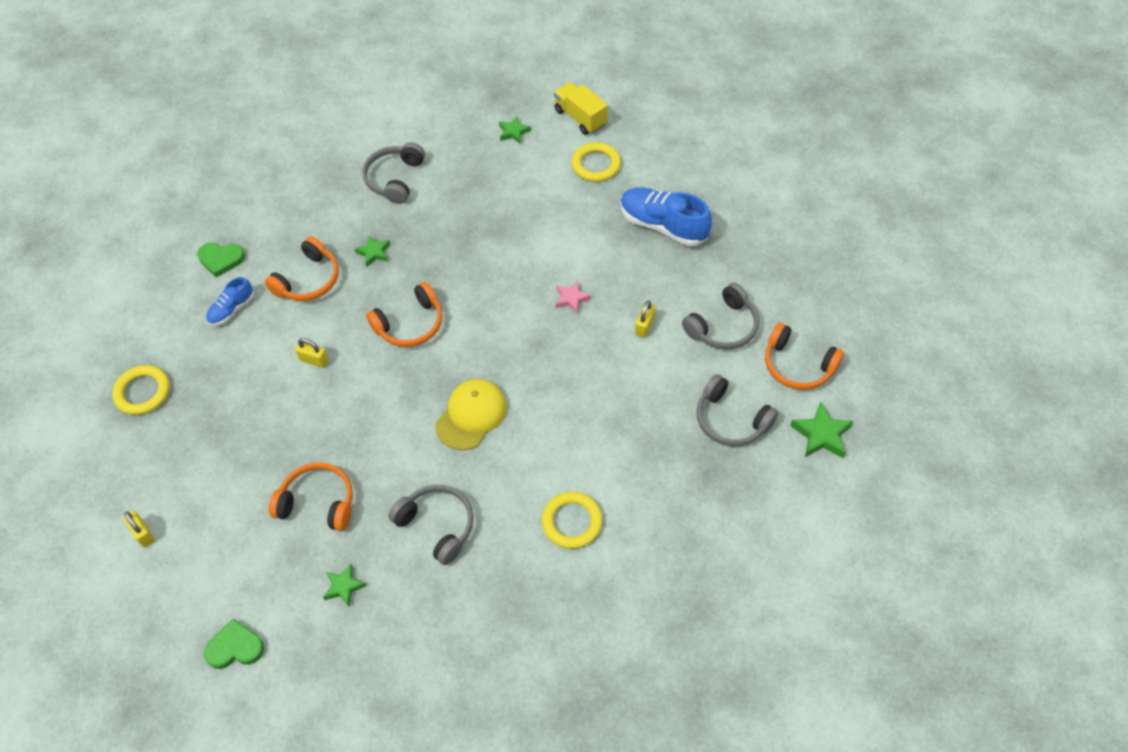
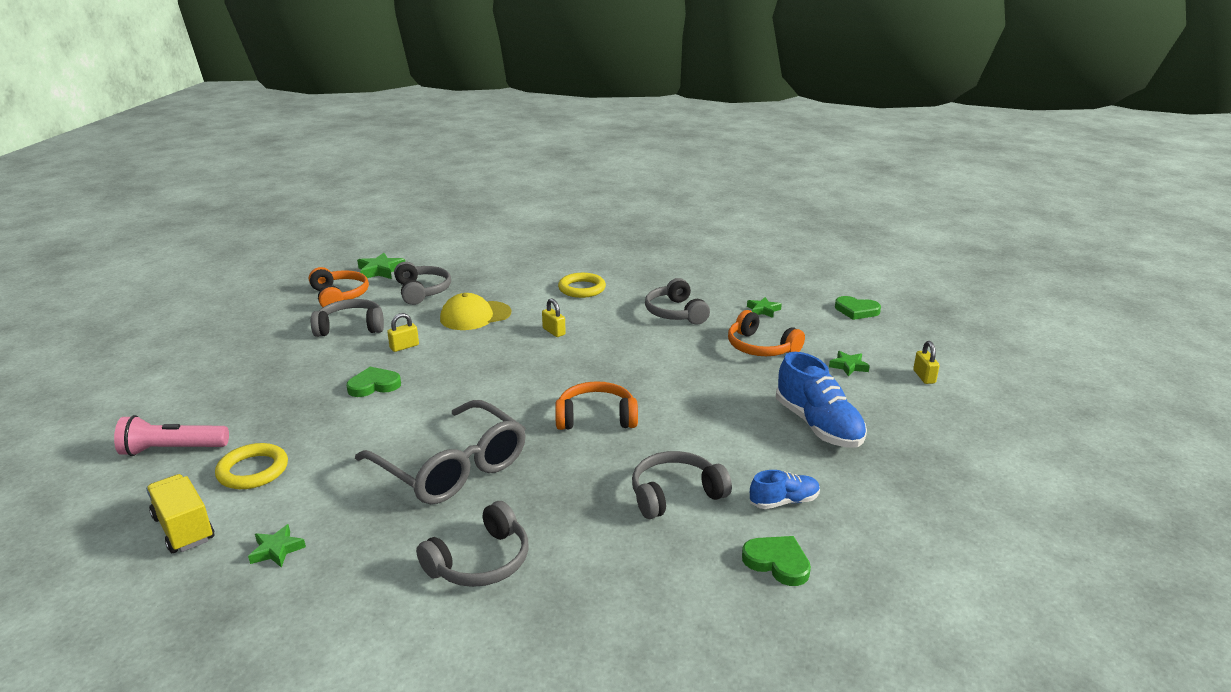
camera: 150 degrees left, 30 degrees down
(143, 392) = (914, 467): yellow ring -> none
(308, 280) = (675, 494): orange headphones -> grey headphones
(314, 360) = (711, 426): yellow padlock -> yellow padlock (554, 331)
(374, 253) = (580, 490): green star -> green star (848, 366)
(471, 415) = (598, 349): yellow cap -> yellow cap (475, 316)
(474, 228) = (451, 467): none -> grey glasses
(571, 299) = (434, 381): pink star -> none
(580, 118) = (184, 528): yellow truck -> yellow truck turned 150 degrees clockwise
(613, 270) = (374, 385): none -> green heart
(663, 226) = (284, 397): blue shoe -> blue shoe (818, 425)
(668, 152) = (172, 449): none -> pink flashlight

